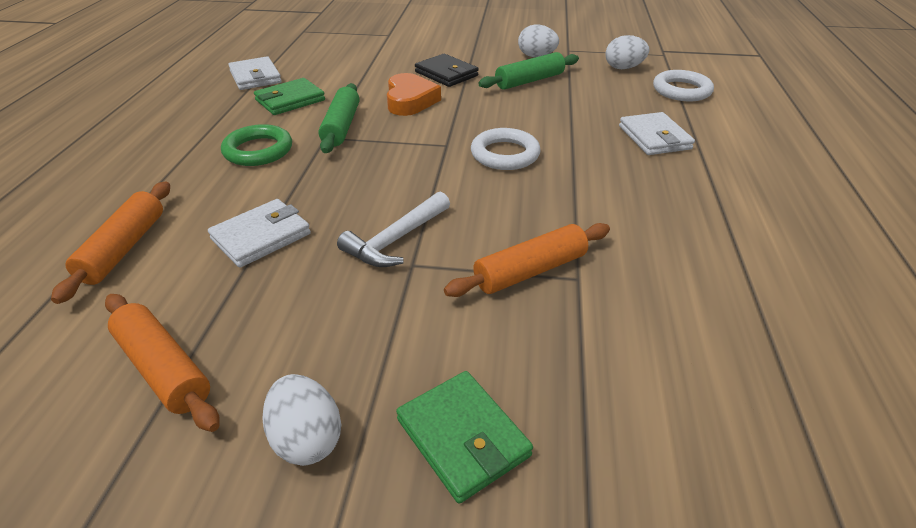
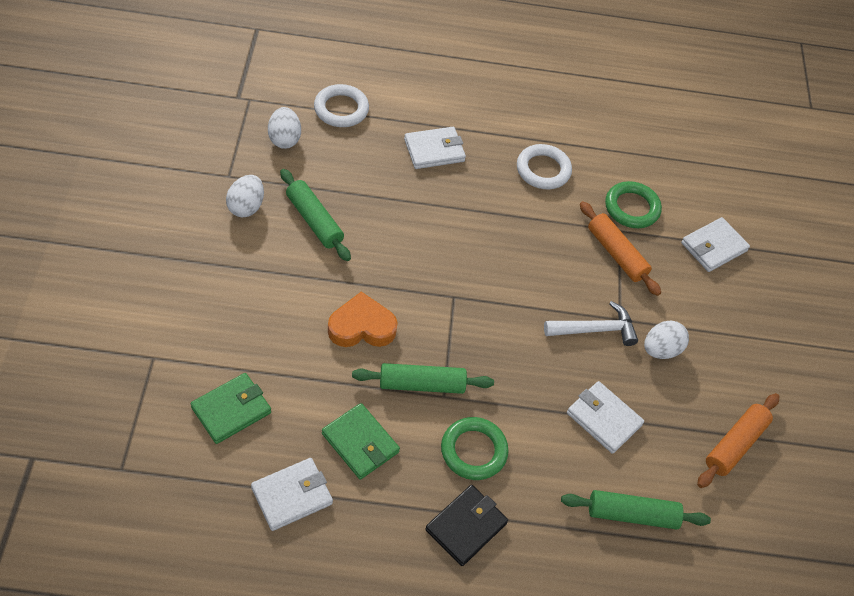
camera: 100 degrees left, 15 degrees up
(124, 248) = (632, 514): orange rolling pin -> green rolling pin
(307, 439) = (761, 362): white egg -> white egg (661, 350)
(396, 240) = (595, 329): white hammer -> white hammer turned 45 degrees counterclockwise
(446, 74) = (292, 293): black wallet -> black wallet (466, 526)
(463, 437) = (744, 295): green wallet -> green wallet (231, 410)
(505, 154) = (468, 255): white ring -> white ring (543, 170)
(574, 402) = (713, 247): none -> white wallet
(630, 297) = (631, 208): none -> green ring

